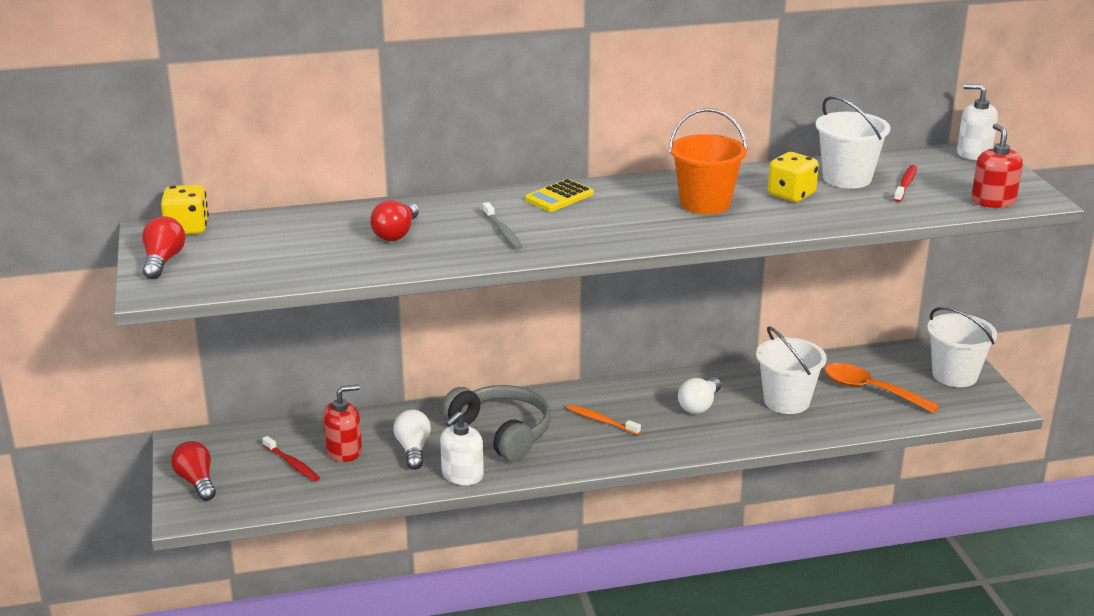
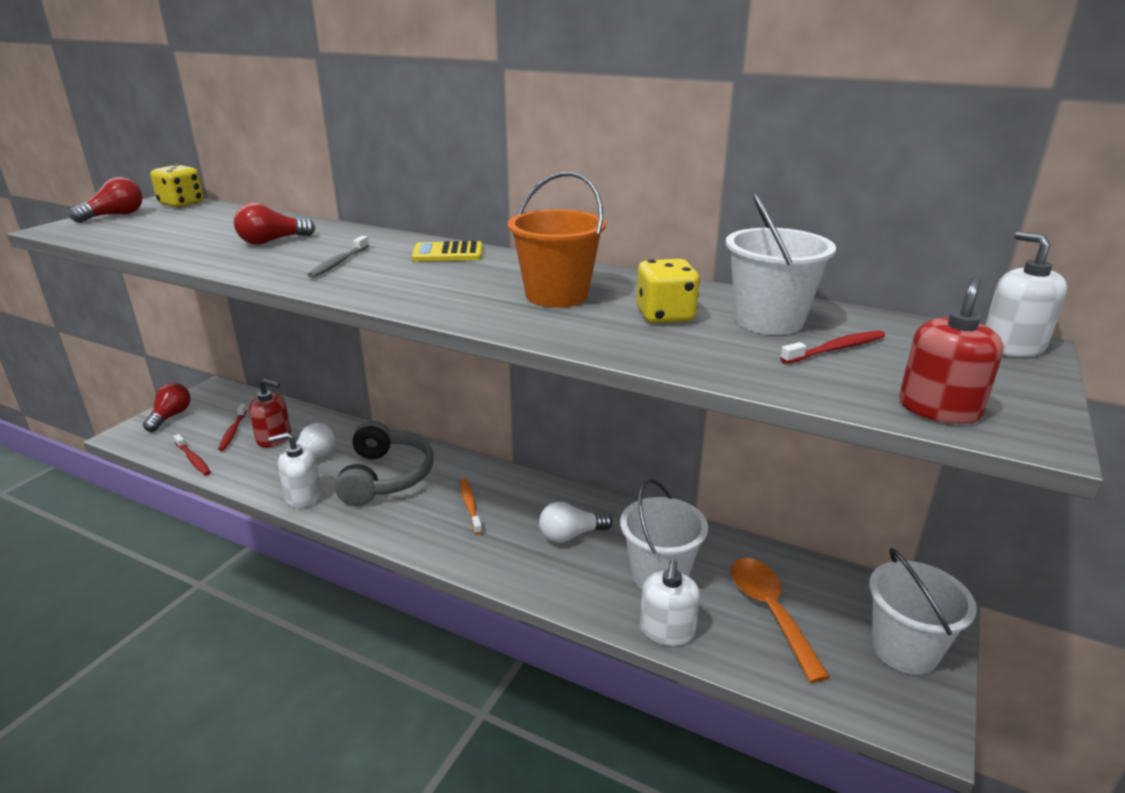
camera: 40 degrees right, 0 degrees up
(304, 498) = (193, 459): none -> red toothbrush
(832, 427) = (667, 630): none -> white soap dispenser

